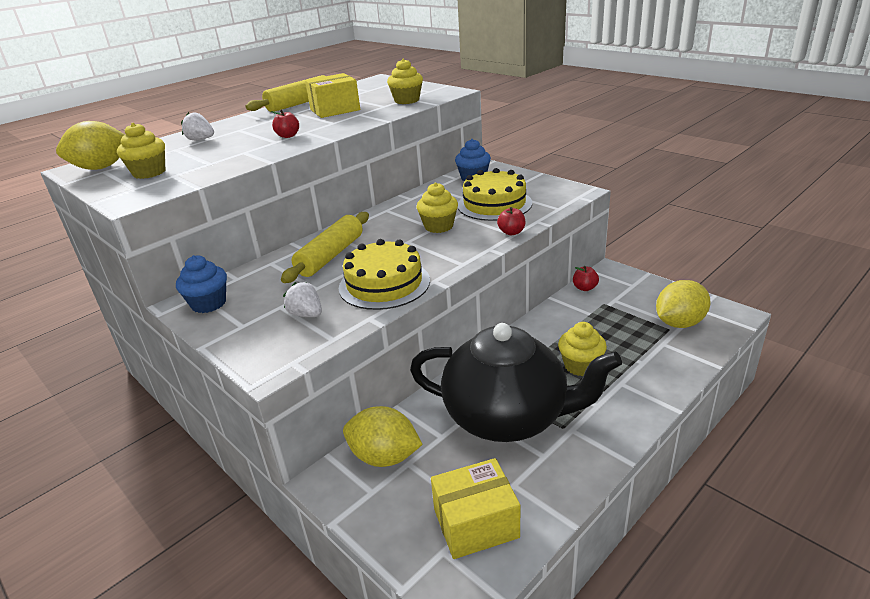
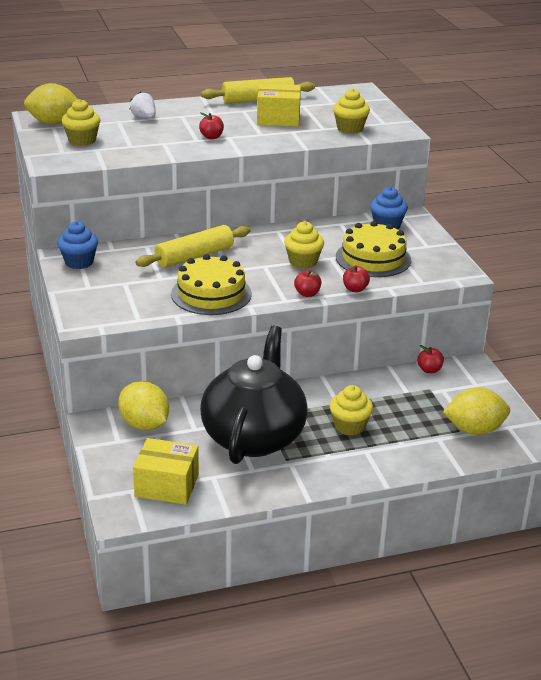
camera: 25 degrees right, 0 degrees up
(306, 314) = (136, 296): white strawberry -> none
(475, 251) = (307, 294): none -> red apple
(507, 417) = (254, 436): black teapot -> black teapot turned 120 degrees counterclockwise

